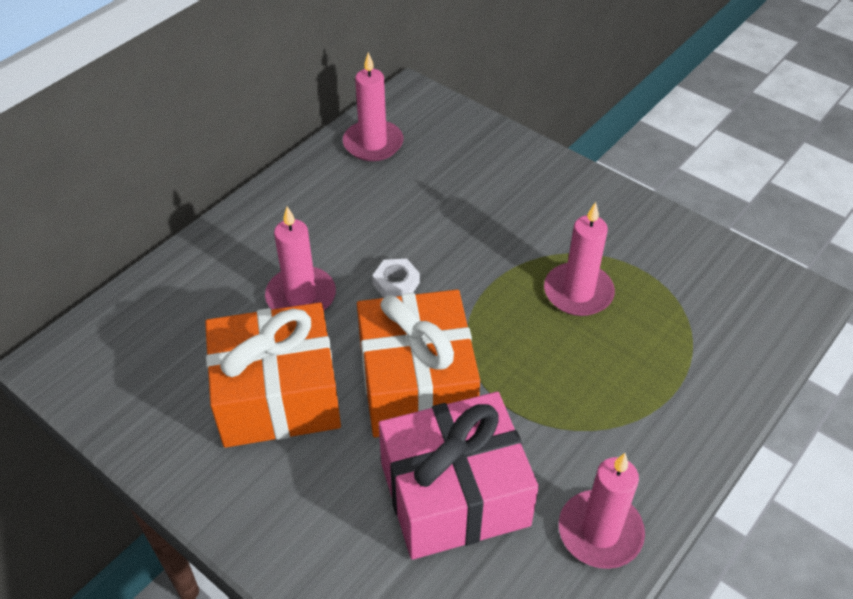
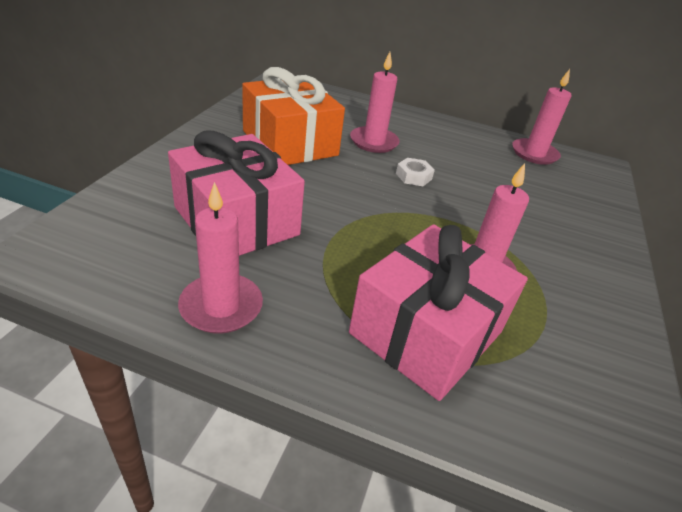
camera: 65 degrees right, 10 degrees down
(417, 384) = (328, 194): orange gift -> none
(654, 369) = (426, 332): none -> pink gift

